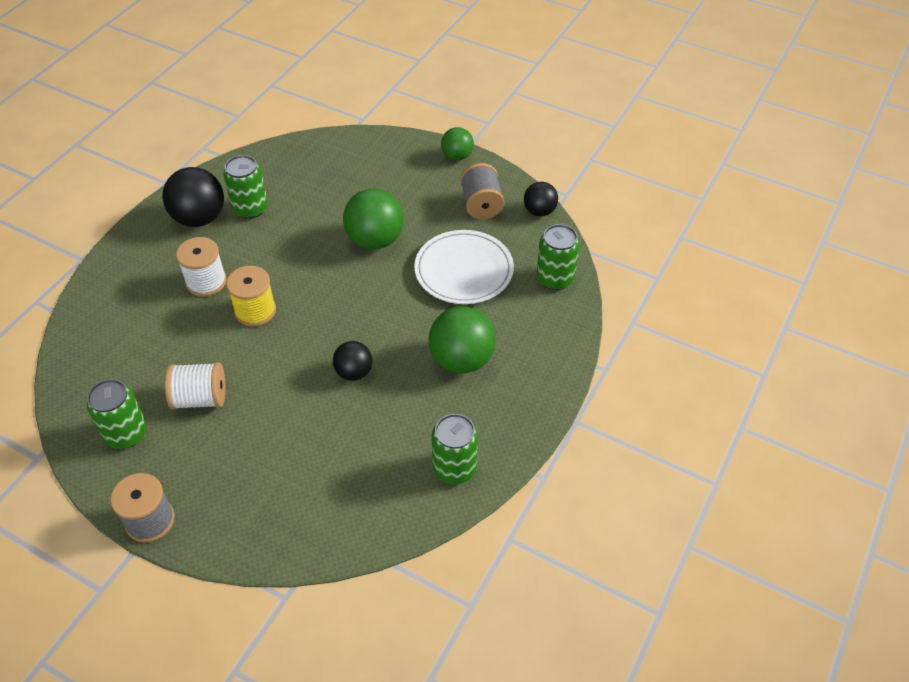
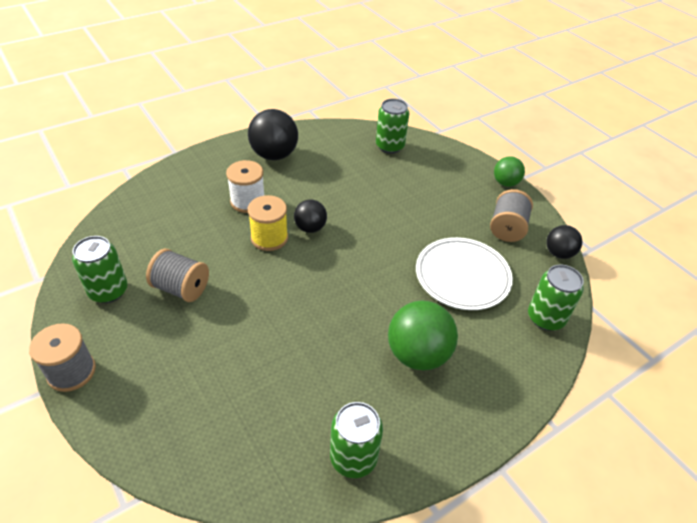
camera: 25 degrees right, 5 degrees down
(200, 398) = (181, 288): white spool -> grey spool
(250, 208) = (316, 162): green can -> green can (390, 146)
(354, 372) = (316, 322): black ball -> black ball (310, 228)
(375, 240) = (399, 221): green ball -> none

